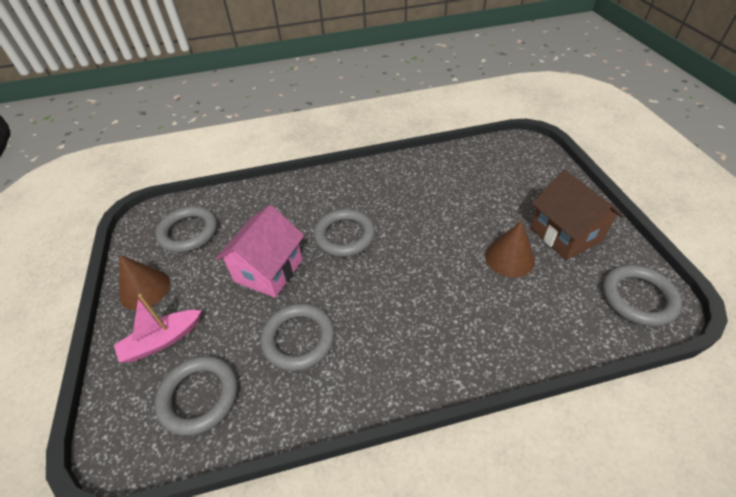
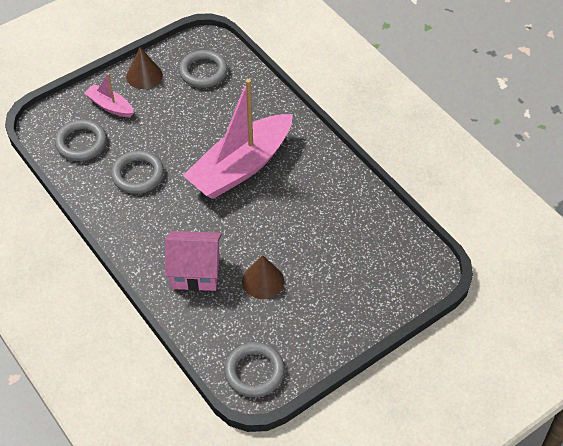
camera: 65 degrees right, 5 degrees up
(268, 270) = (187, 135): pink house -> pink house (195, 272)
(344, 236) = (241, 167): grey ring -> pink boat
(565, 235) = (307, 317): brown house -> none

